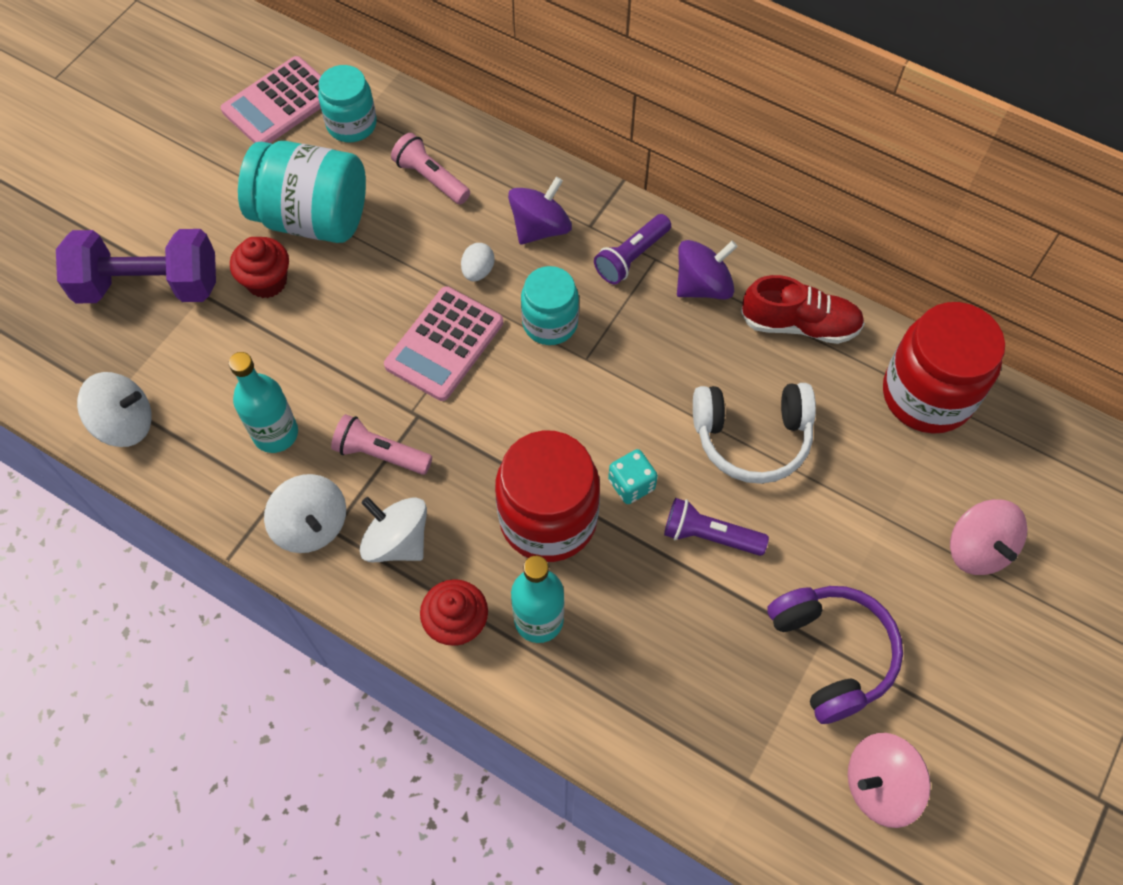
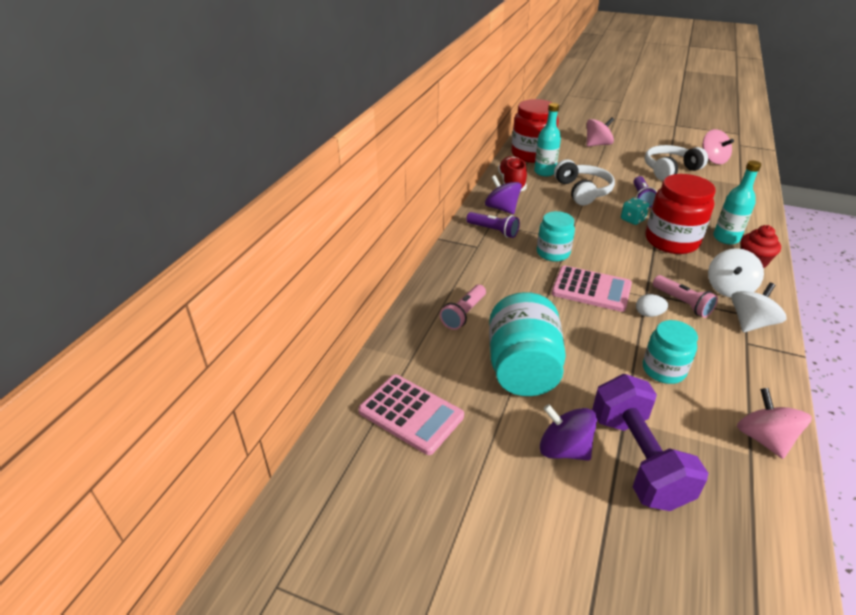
camera: 100 degrees left, 25 degrees down
(125, 423) = (764, 438): white spinning top -> pink spinning top
(267, 281) = (592, 382): red cupcake -> none
(275, 433) = (705, 352): turquoise bottle -> turquoise bottle (544, 172)
(351, 124) = (424, 363): turquoise jar -> turquoise jar (663, 370)
(380, 453) = (682, 303): pink flashlight -> pink flashlight turned 45 degrees counterclockwise
(478, 271) = (530, 283): white egg -> white egg (648, 314)
(540, 228) = (486, 263): purple spinning top -> purple spinning top (564, 449)
(831, 654) = (670, 170): purple headphones -> white headphones

